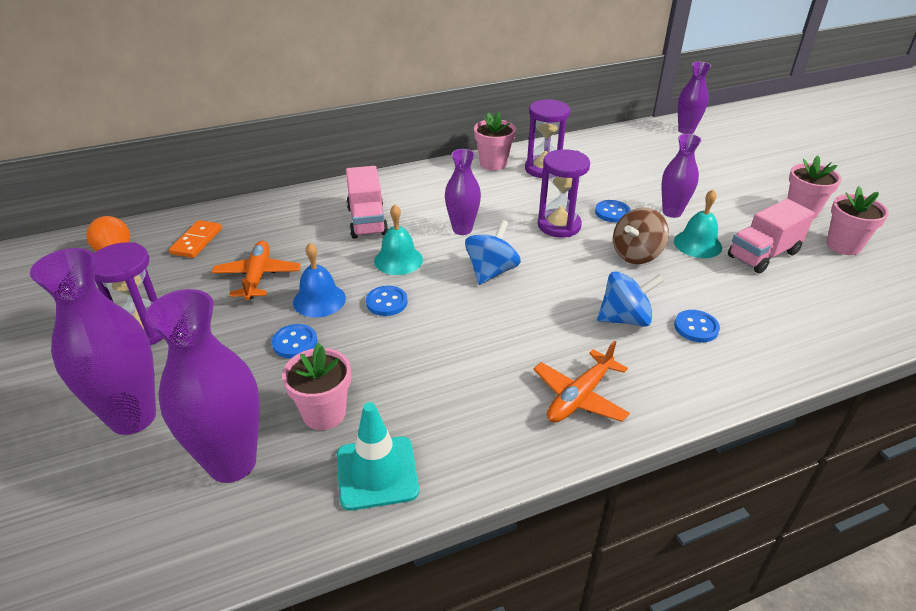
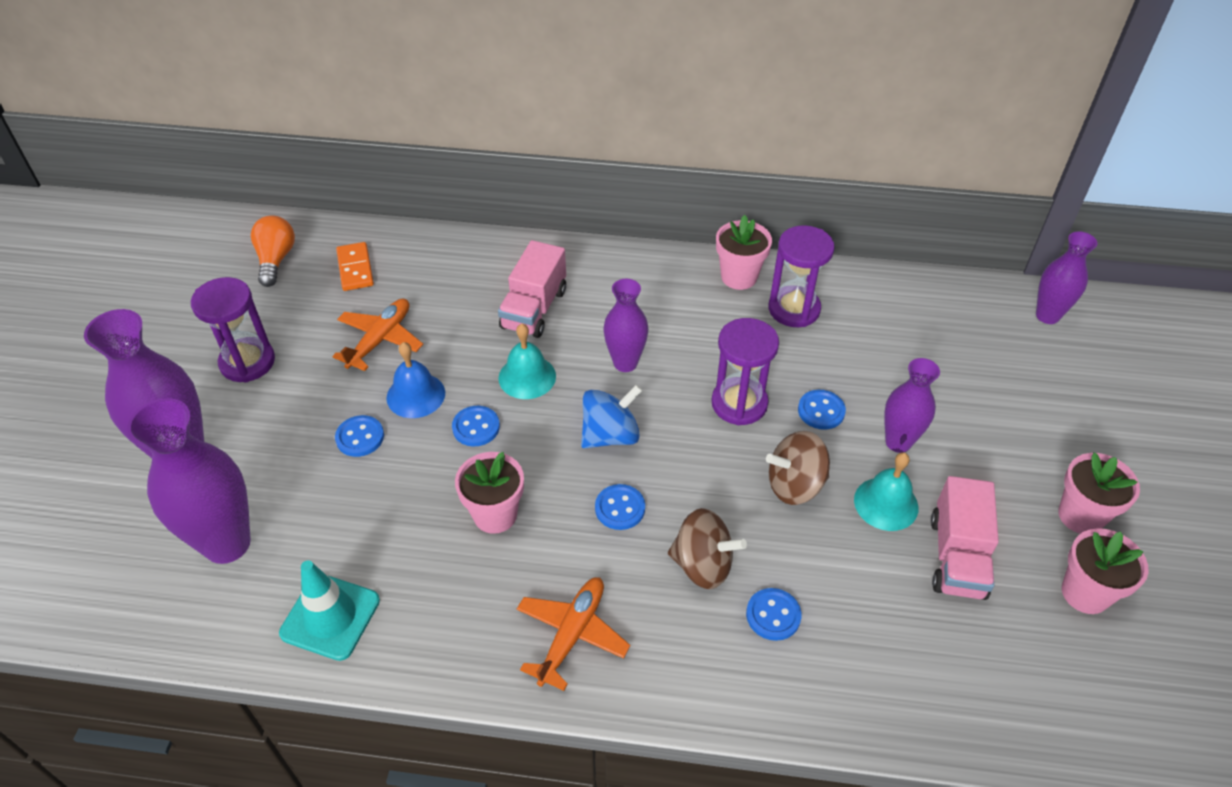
camera: 30 degrees right, 10 degrees up
(196, 241) = (355, 269): orange domino -> orange domino turned 60 degrees counterclockwise
(324, 413) = (331, 530): pink flower pot -> pink flower pot (495, 515)
(538, 309) = (620, 508): none -> blue button
(579, 397) = (572, 634): orange plane -> orange plane turned 135 degrees clockwise
(625, 319) = (702, 565): blue spinning top -> brown spinning top
(763, 255) = (957, 557): pink truck -> pink truck turned 75 degrees counterclockwise

